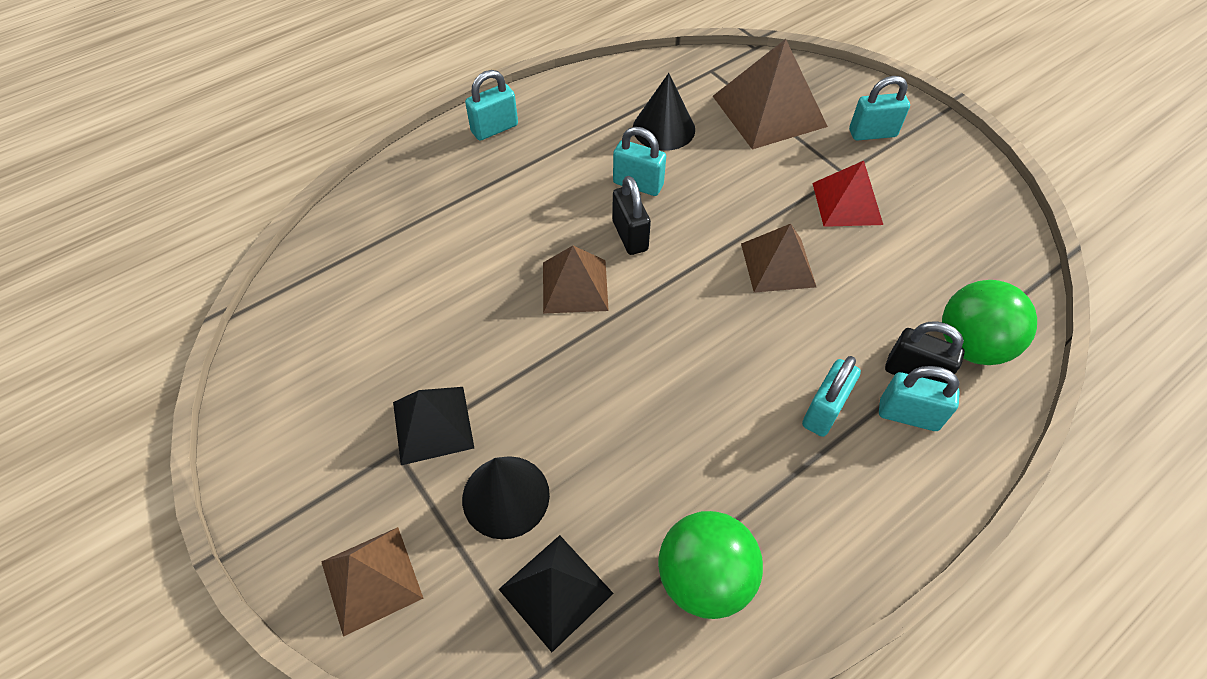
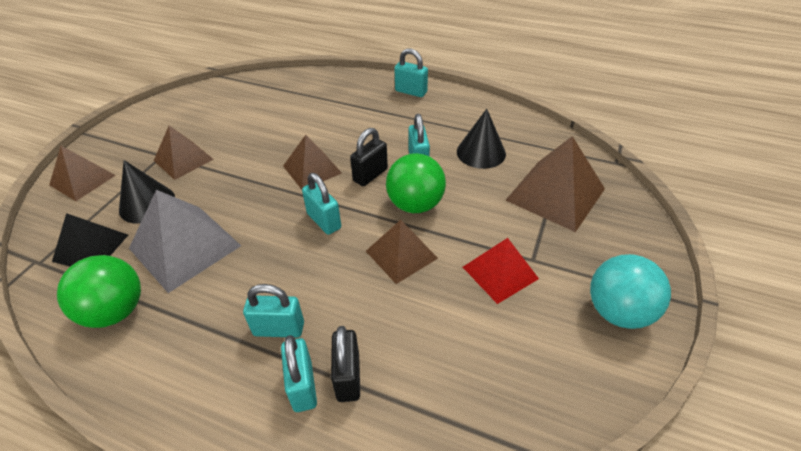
camera: 60 degrees right, 10 degrees down
(433, 424) = (183, 160): black pyramid -> brown pyramid
(631, 469) = (185, 247): none -> grey pyramid
(872, 133) = (598, 262): turquoise padlock -> turquoise padlock (324, 221)
(933, 154) = (618, 311): none -> turquoise ball
(971, 345) = (405, 412): green ball -> green ball (415, 204)

